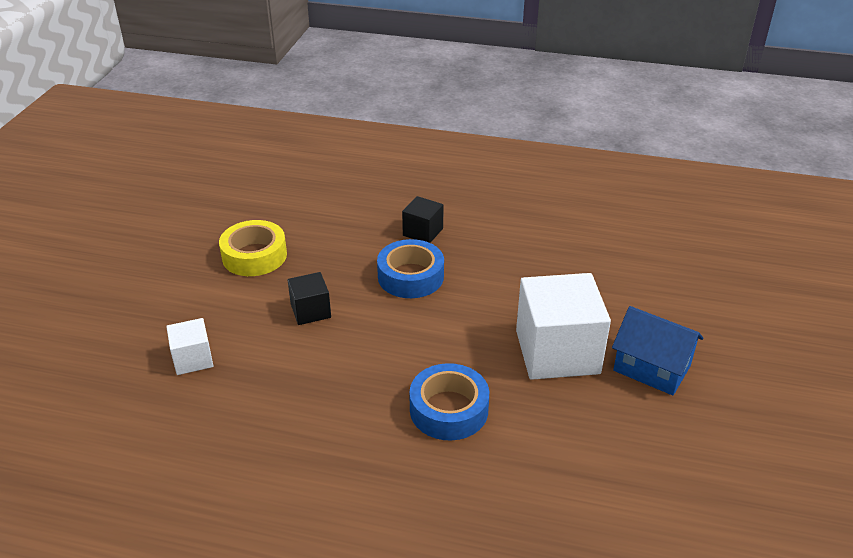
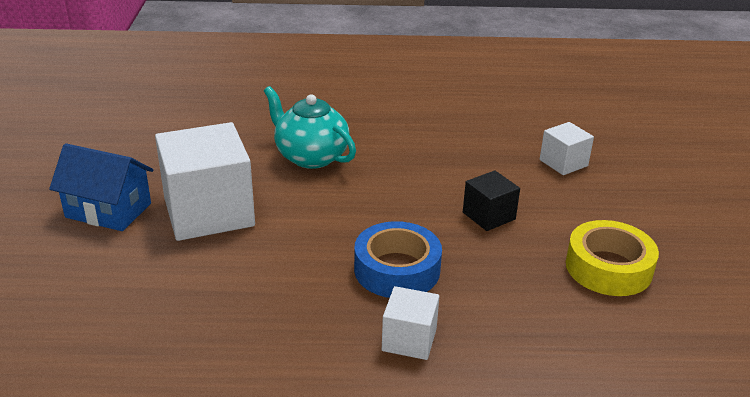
camera: 165 degrees right, 5 degrees down
(423, 232) = (409, 339): black cube -> white cube
(449, 409) = (310, 157): blue tape -> turquoise teapot

